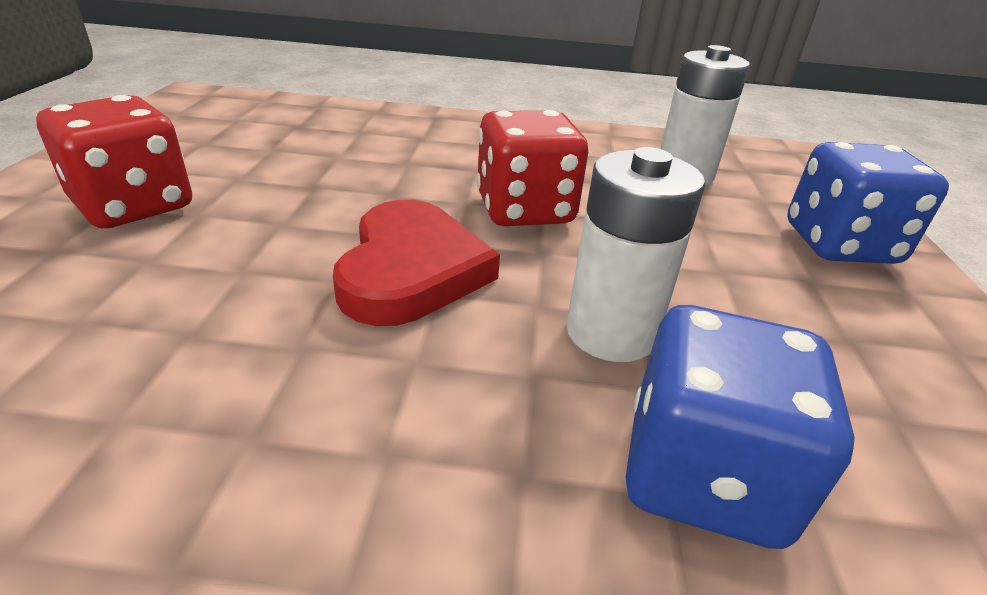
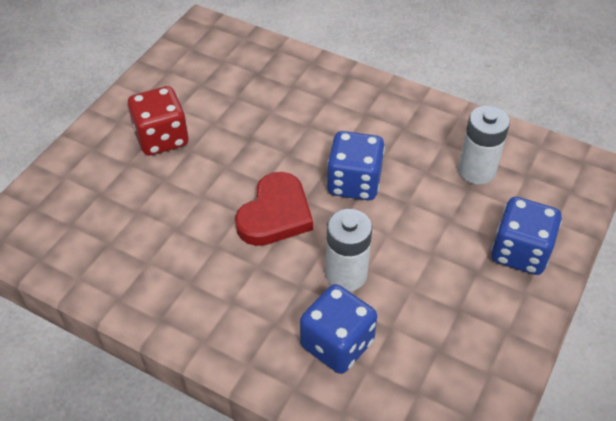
camera: 25 degrees right, 15 degrees up
(524, 210) = (354, 183): red dice -> blue dice

